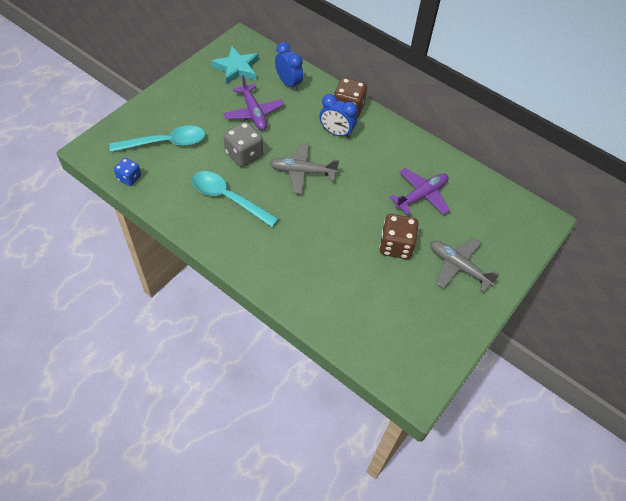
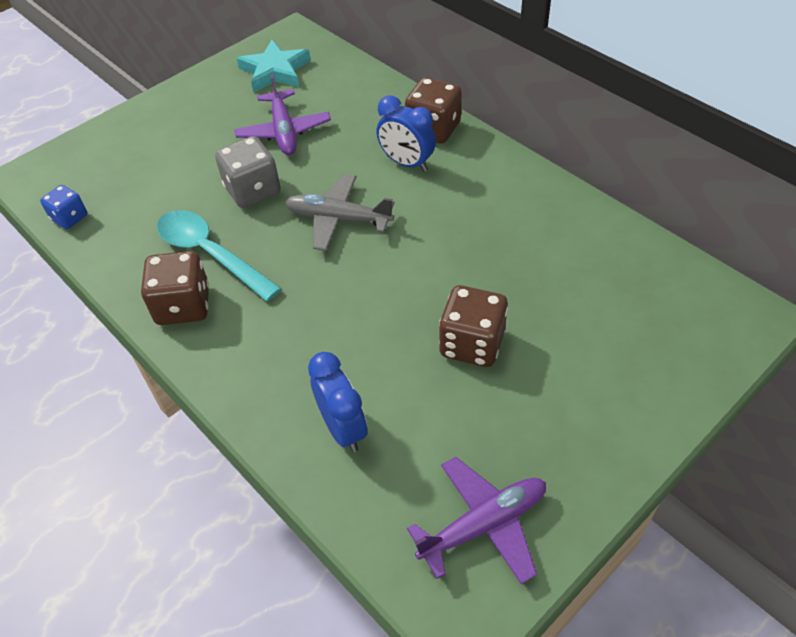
camera: 15 degrees right, 5 degrees down
(165, 143) = (139, 170): turquoise spoon -> none
(221, 232) = (183, 306): none -> brown dice
(288, 83) = (348, 92): blue clock -> blue clock (343, 428)
(421, 195) = (532, 264): purple plane -> purple plane (484, 524)
(458, 267) = (579, 387): grey plane -> none

